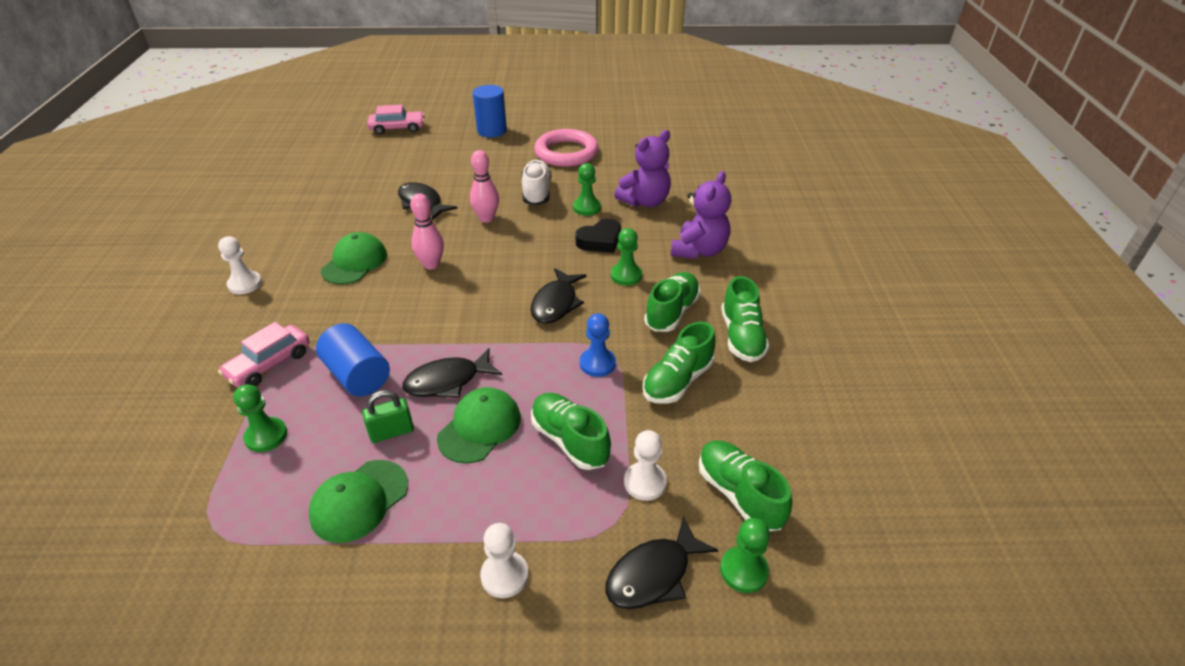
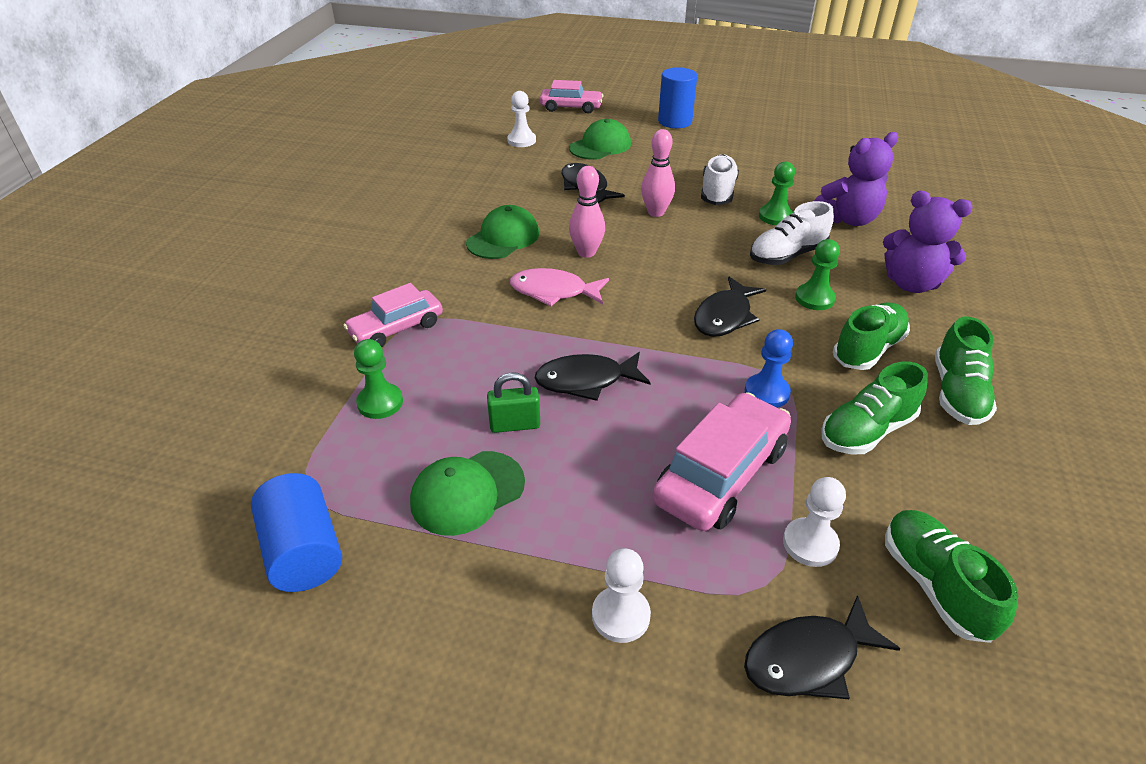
camera: 15 degrees right, 0 degrees up
(245, 284) = (386, 243): white pawn -> white pawn (521, 140)
(357, 375) = (487, 357): blue cylinder -> blue cylinder (303, 551)
(408, 305) = (553, 292): none -> pink fish
(479, 427) = (615, 439): green cap -> green cap (600, 146)
(566, 153) = (758, 154): pink ring -> none
(570, 440) = (721, 474): green shoe -> pink car
(600, 241) = (787, 255): black heart -> white shoe
(699, 250) = (911, 284): purple teddy bear -> purple teddy bear turned 75 degrees clockwise
(743, 570) = (931, 683): green pawn -> none

